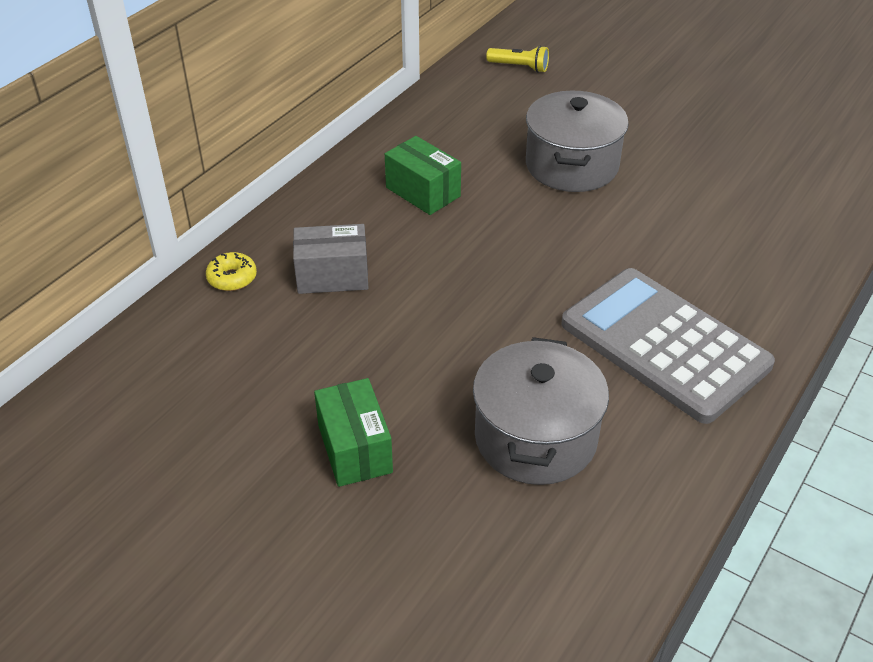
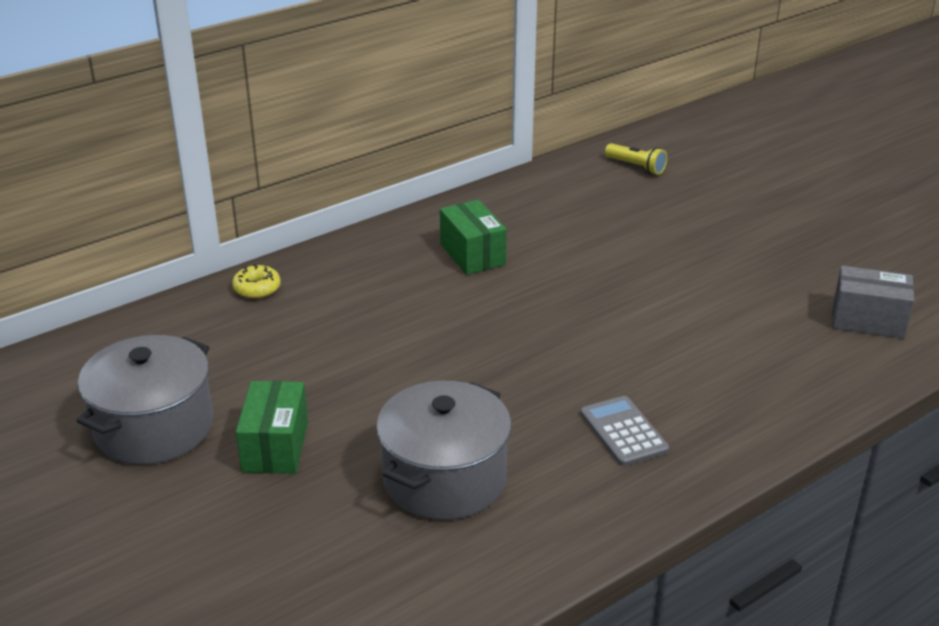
camera: 20 degrees right, 10 degrees down
(332, 276) = (345, 305): grey box -> grey box (868, 320)
(572, 165) = (632, 260): grey pot -> grey pot (154, 428)
(664, 344) = (623, 432): grey calculator -> grey calculator, size x0.46

